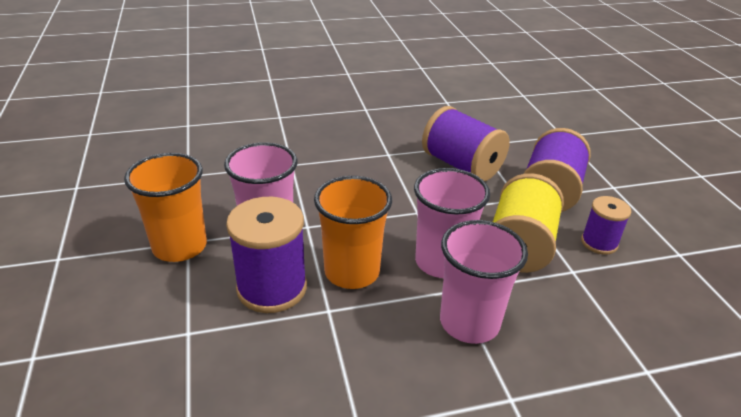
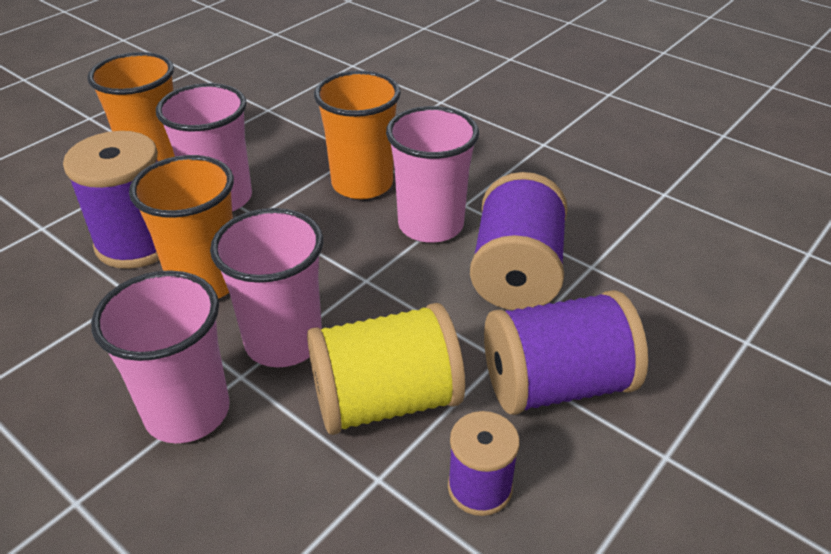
camera: 55 degrees right, 5 degrees up
(325, 176) = (362, 184): none -> orange cup
(393, 171) = (430, 225): none -> pink cup

